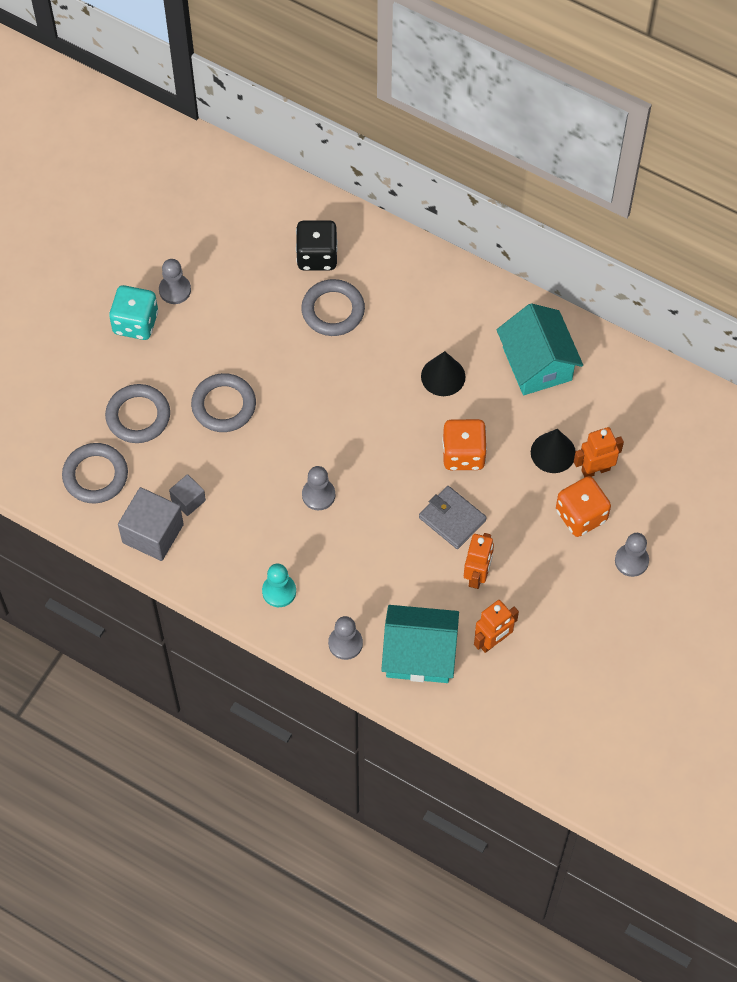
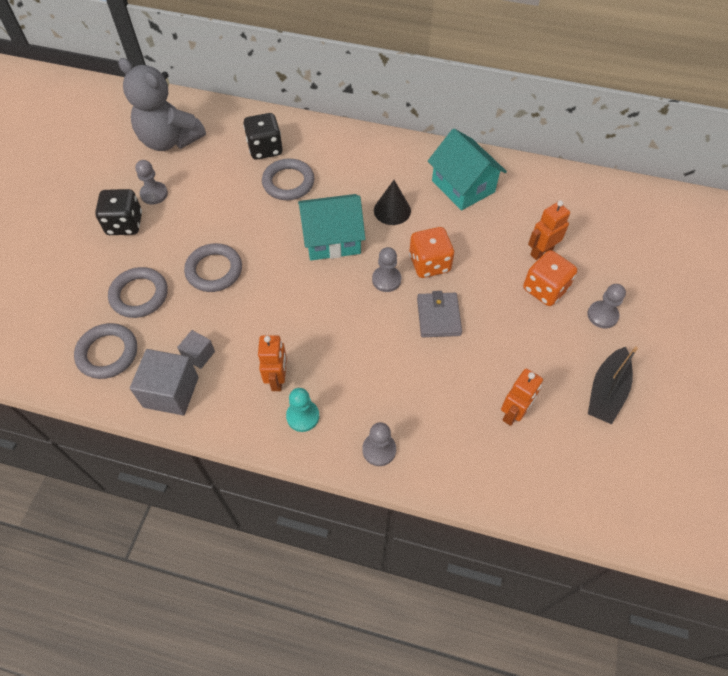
camera: 15 degrees left, 5 degrees down
(135, 323) = (124, 224): turquoise dice -> black dice
(206, 217) = (170, 140): none -> grey teddy bear
(318, 495) = (316, 323): grey pawn -> grey pawn (386, 280)
(419, 654) = (451, 442): turquoise house -> turquoise house (332, 239)
(452, 519) = (438, 316): grey wallet -> grey wallet turned 60 degrees clockwise
(477, 575) = (477, 358): orange robot -> orange robot (277, 379)
(553, 452) = (502, 246): black cone -> none
(598, 643) = (606, 392): none -> black boat

